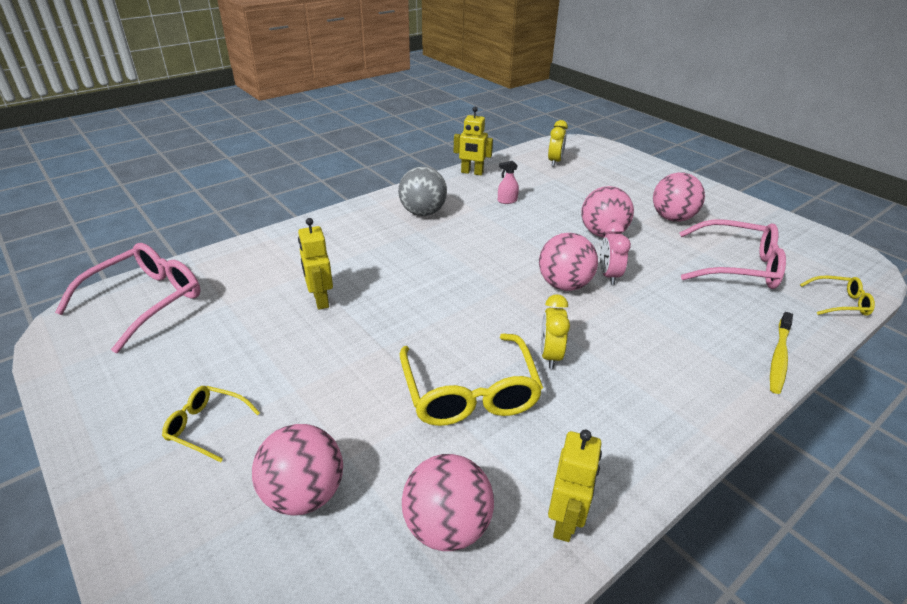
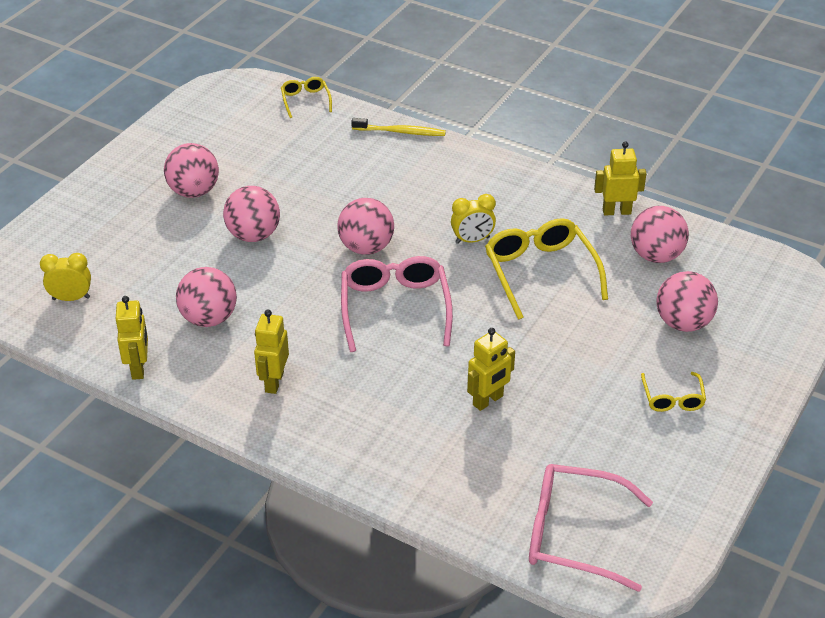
camera: 110 degrees left, 5 degrees up
(423, 212) = (274, 382): grey ball -> yellow robot
(469, 391) = (541, 273): yellow glasses -> yellow glasses turned 75 degrees counterclockwise
(507, 201) = (209, 318): pink spray bottle -> pink ball
(608, 275) = (334, 223): pink clock -> none
(736, 266) = (274, 151): pink glasses -> pink glasses (395, 309)

